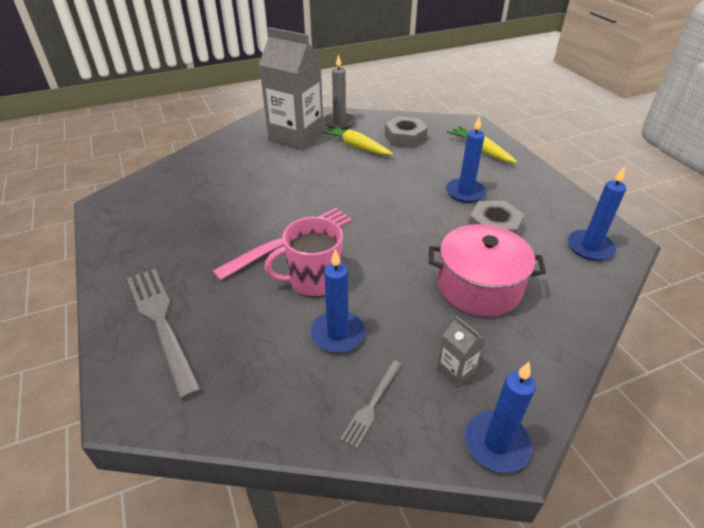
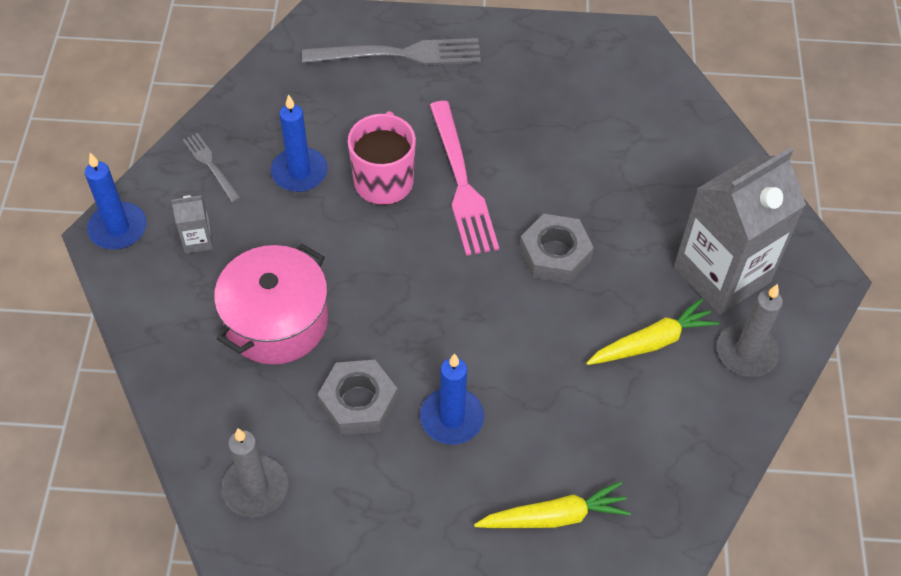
camera: 115 degrees right, 15 degrees up
(405, 137) = (649, 425): grey nut -> grey nut (555, 254)
(590, 247) = (255, 488): blue candle -> grey candle

